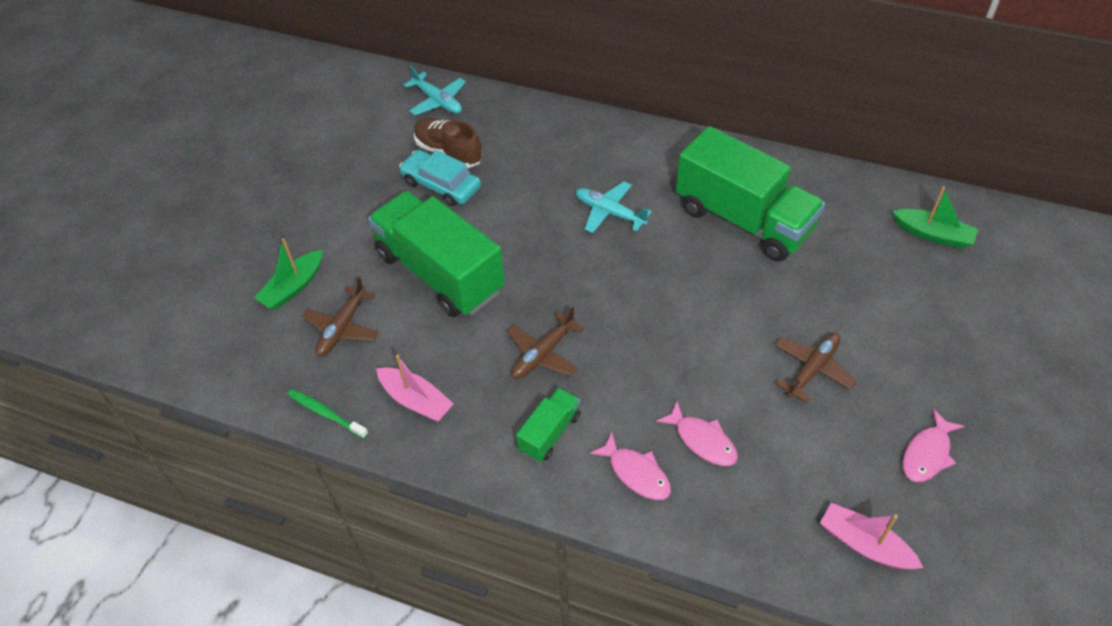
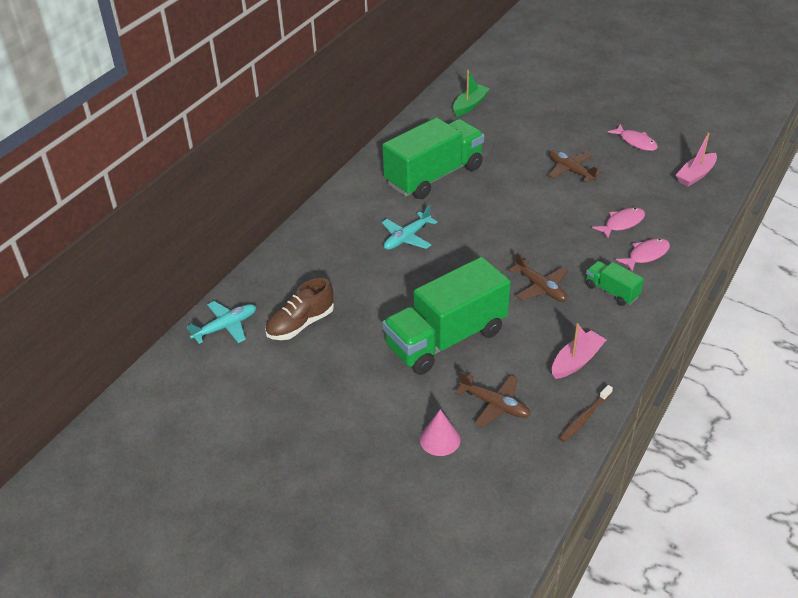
camera: 80 degrees left, 10 degrees down
(293, 287) = (440, 439): green boat -> pink cone
(326, 413) = (584, 417): green toothbrush -> brown toothbrush
(441, 185) = (341, 331): turquoise car -> none

